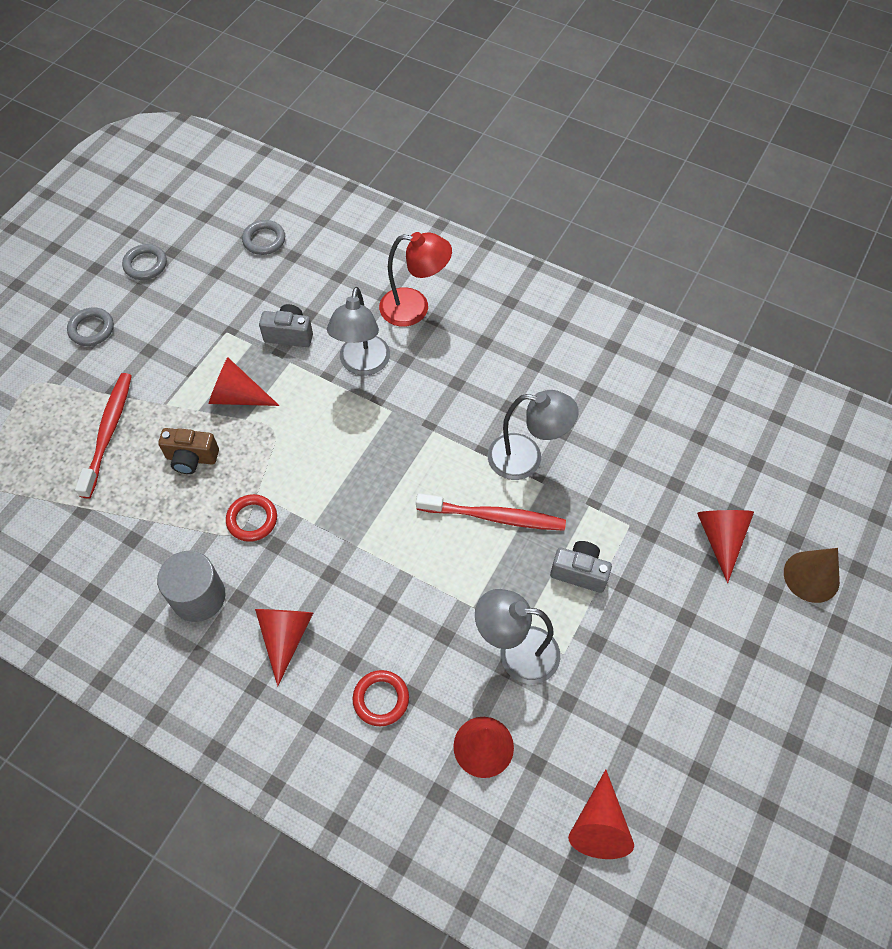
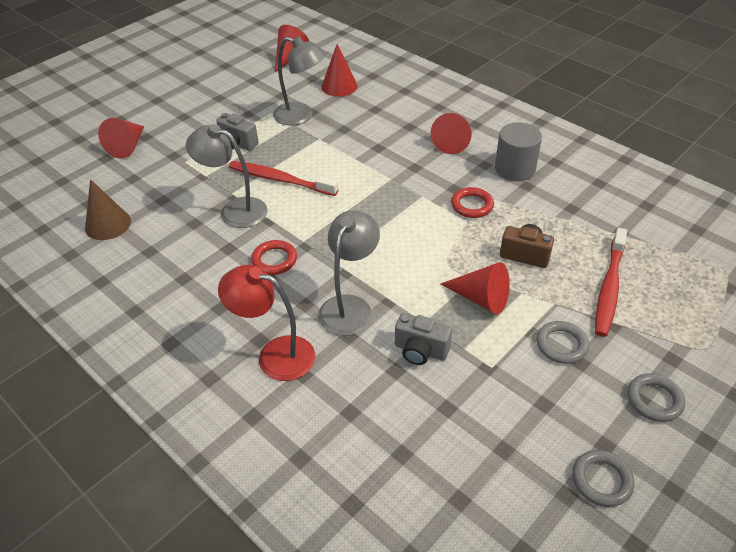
camera: 165 degrees left, 15 degrees down
(264, 240) = (437, 487): grey ring -> grey ring (561, 345)
(381, 699) = (394, 109): red ring -> red ring (274, 260)
(811, 576) = (88, 122): brown cone -> brown cone (108, 224)

